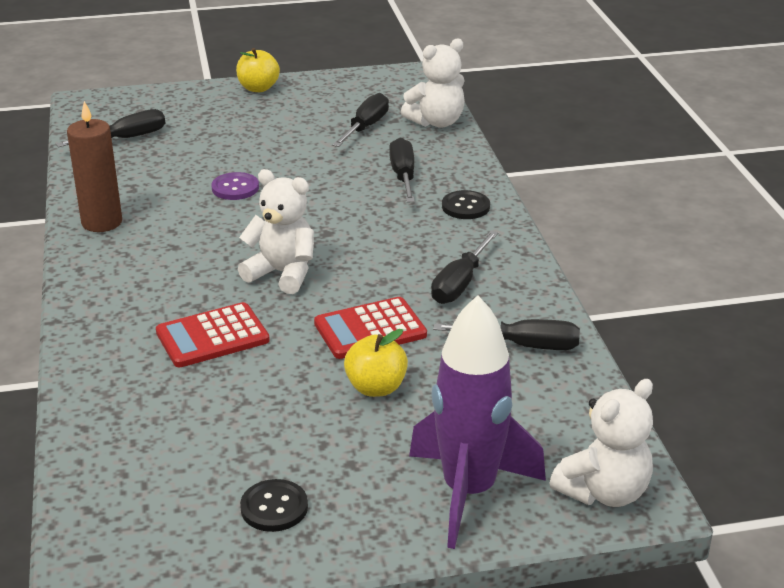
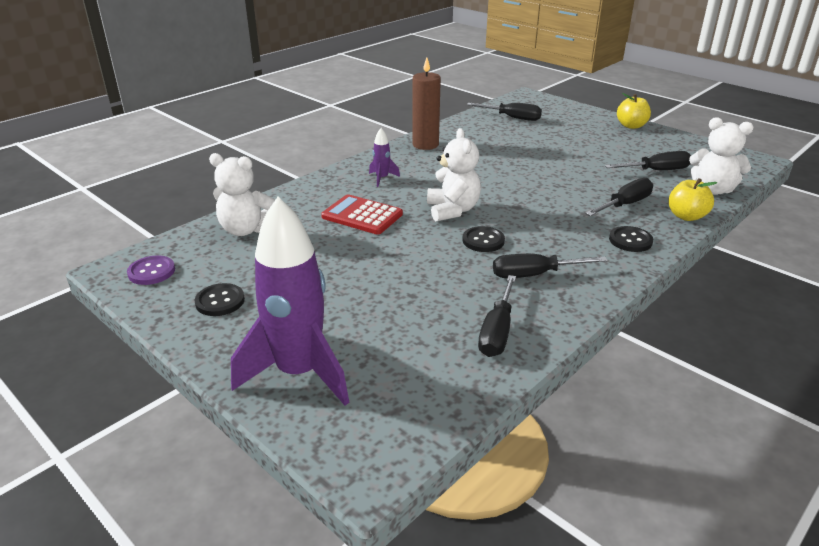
camera: 55 degrees right, 0 degrees up
(142, 287) = (382, 178): none -> purple rocket
(235, 188) = (516, 162): purple button -> purple button (151, 272)
(366, 283) = (483, 241): none -> black button
(370, 329) = (435, 262): red calculator -> none
(376, 388) = (375, 289): yellow apple -> yellow apple (686, 216)
(523, 346) = (497, 331): black screwdriver -> black screwdriver turned 45 degrees clockwise
(604, 492) = (358, 443): white teddy bear -> white teddy bear (245, 230)

